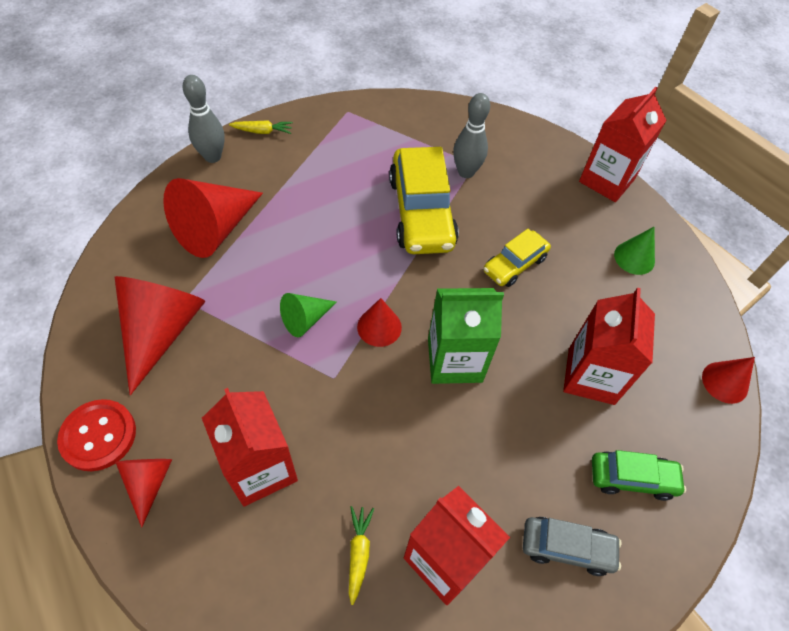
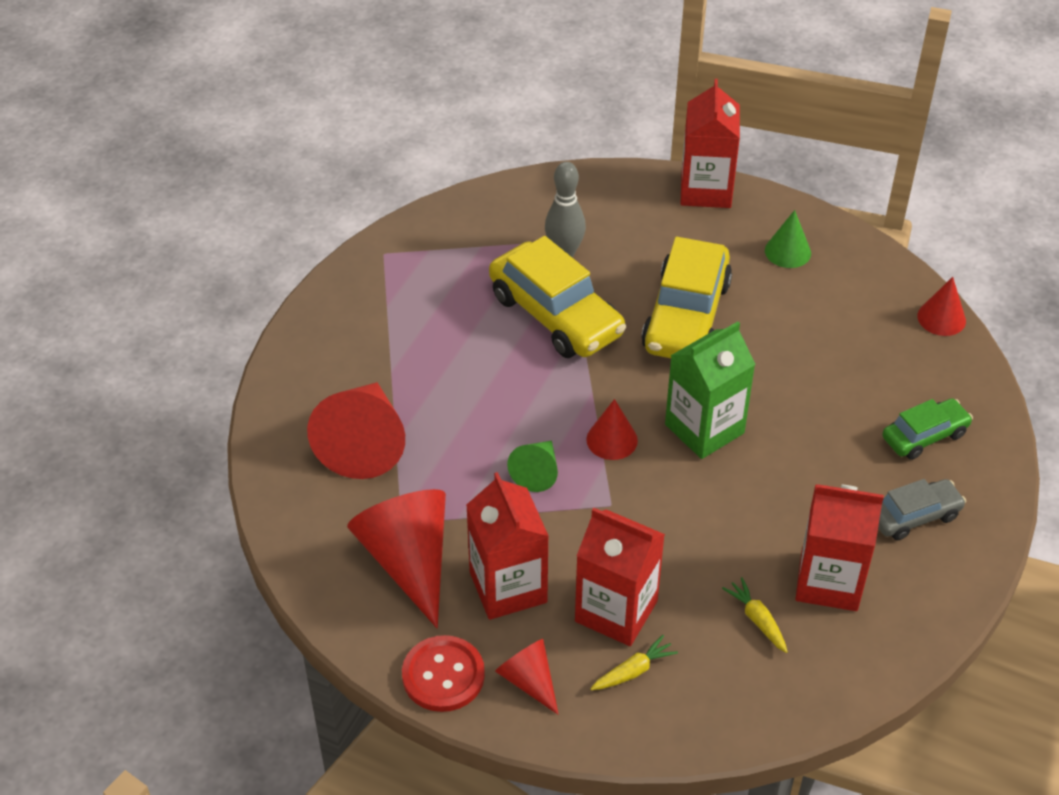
camera: 30 degrees left, 10 degrees down
(212, 157) = (285, 376): grey bowling pin -> none
(263, 131) = (313, 322): yellow carrot -> yellow carrot (633, 671)
(514, 264) = (686, 316): yellow car -> yellow car, size x1.81
(591, 376) = (830, 375): red carton -> red carton (508, 587)

